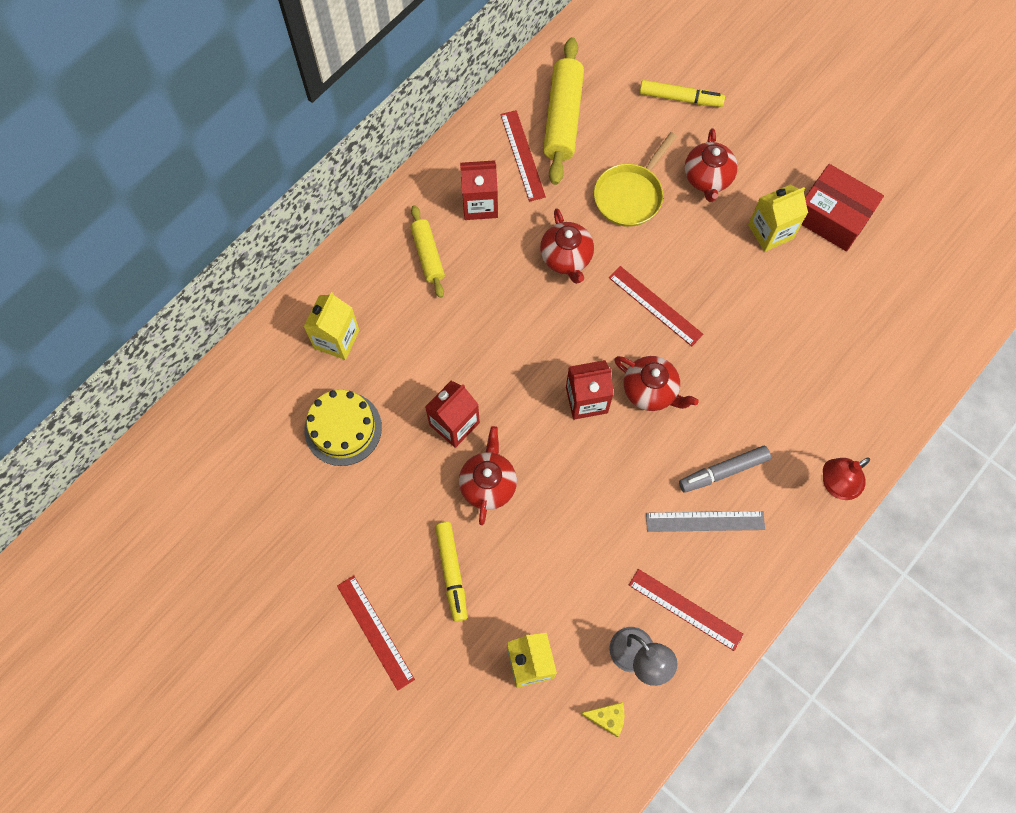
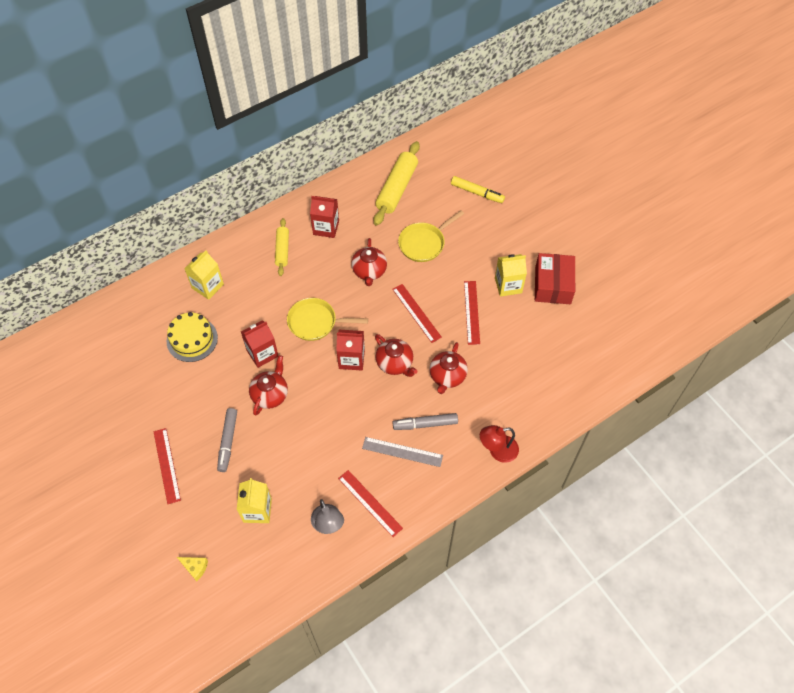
camera: 15 degrees right, 10 degrees down
(452, 572) = (228, 442): yellow marker -> grey marker
(515, 356) = (315, 322): none -> yellow pan
(522, 155) = (363, 205): red ruler -> red ruler (471, 312)
(607, 718) = (294, 557): yellow cheese -> yellow cheese (195, 568)
(707, 178) = (477, 244): red teapot -> red teapot (447, 376)
(832, 216) = (553, 285): red box -> red box turned 45 degrees clockwise

